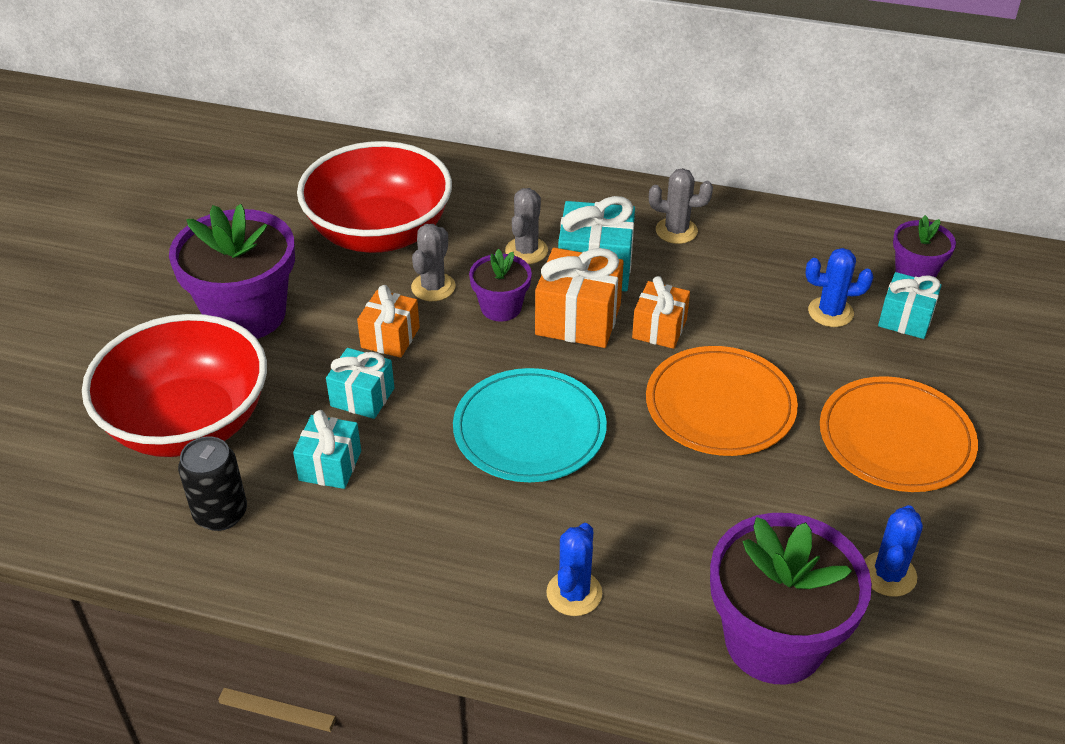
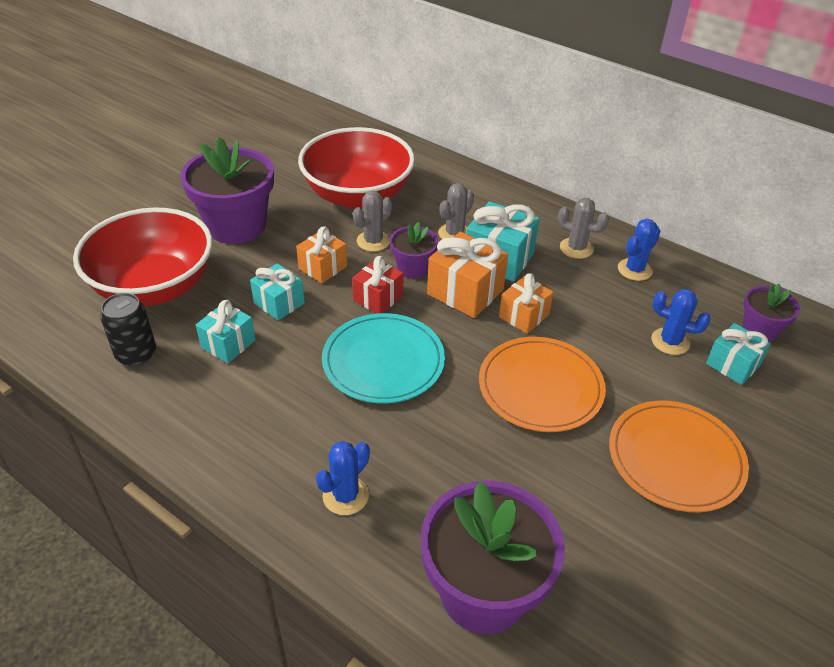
camera: 20 degrees right, 0 degrees up
(480, 356) = (378, 298): none -> red gift
(888, 574) = (611, 570): blue cactus -> blue cactus (634, 270)

